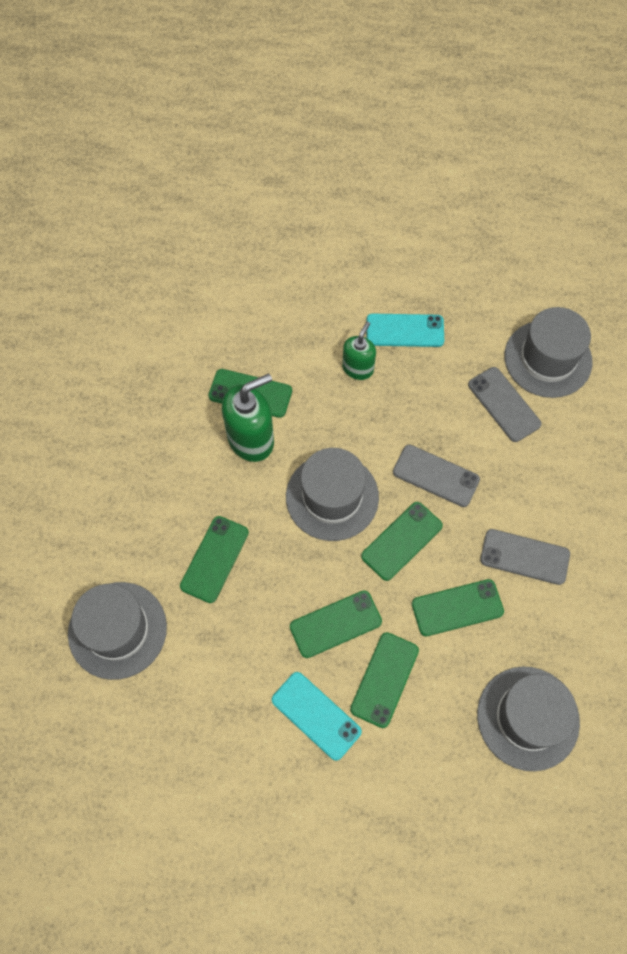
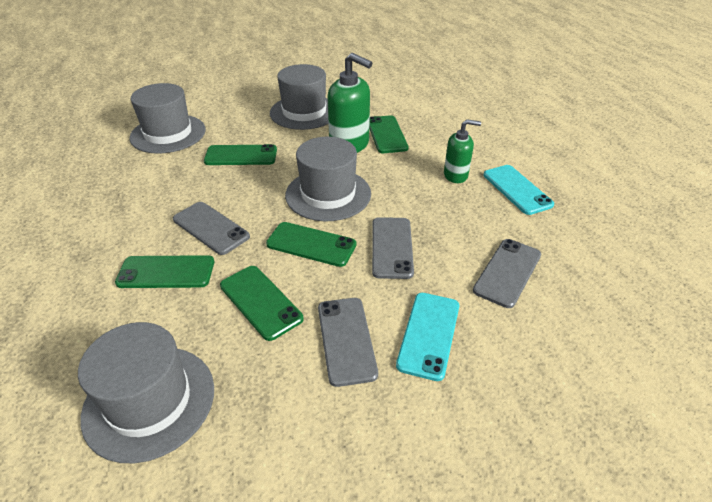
camera: 65 degrees right, 25 degrees down
(316, 715) = (121, 240): turquoise phone -> turquoise phone (429, 335)
(335, 624) = (211, 228): green phone -> grey phone
(548, 359) = (593, 291): grey hat -> grey hat (304, 112)

